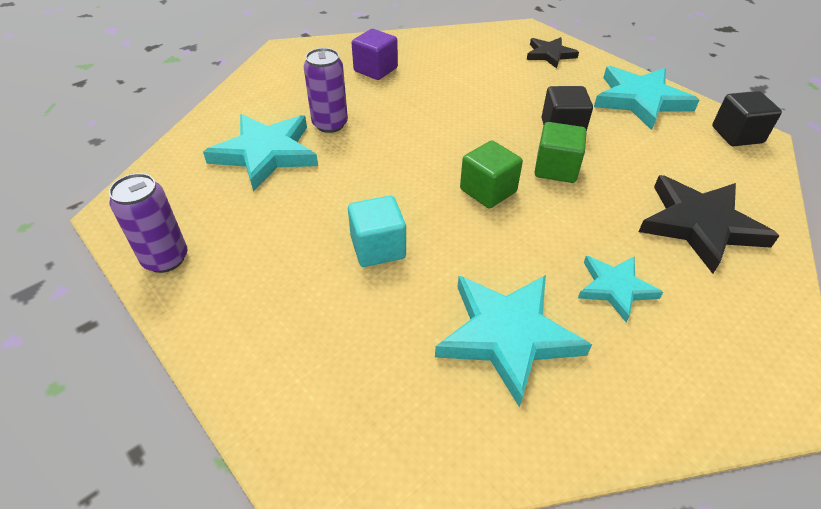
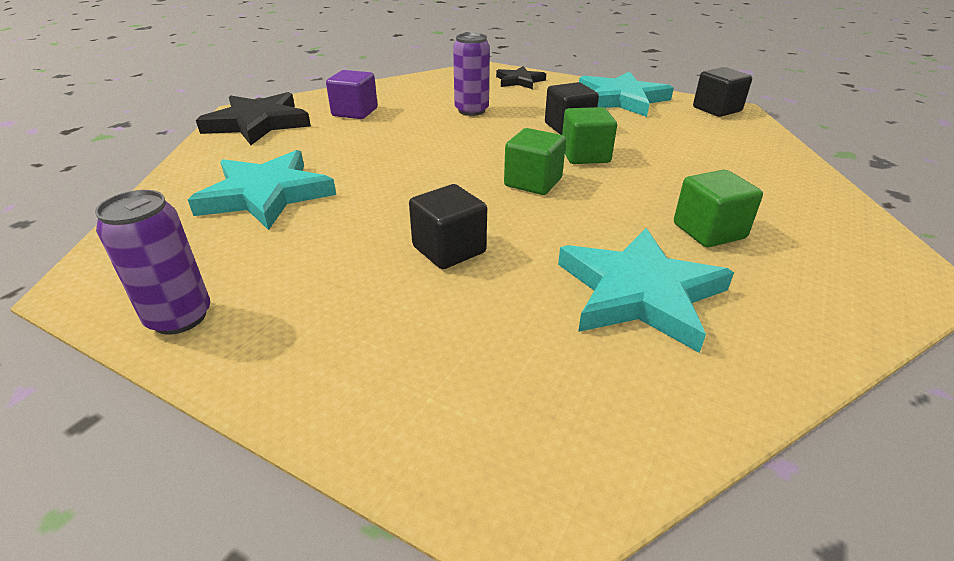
camera: 20 degrees left, 10 degrees down
(330, 124) = (330, 159): purple can -> purple can (471, 110)
(378, 248) = (449, 250): turquoise cube -> black cube
(615, 288) = (709, 231): turquoise star -> green cube
(700, 225) = (740, 172): black star -> black star (258, 123)

